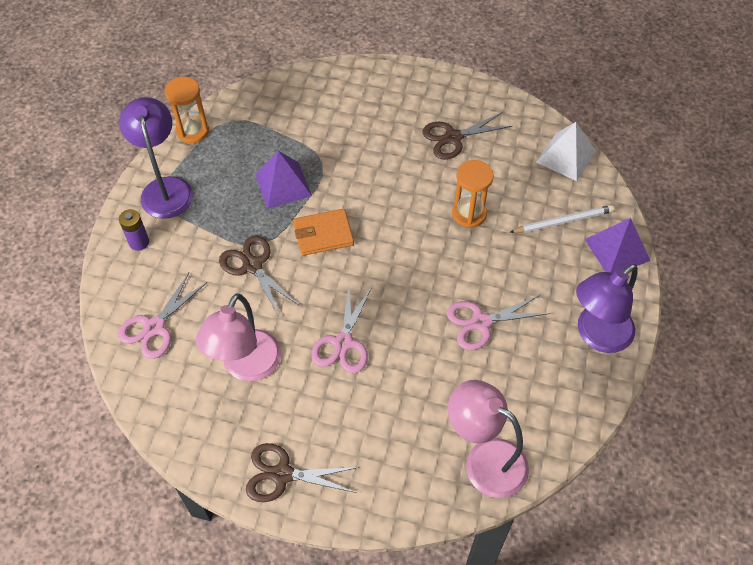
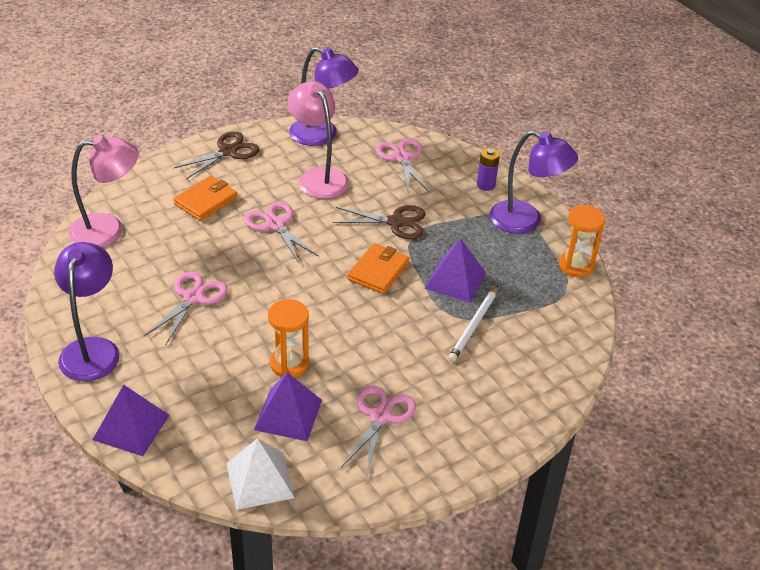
camera: 130 degrees right, 15 degrees down
(178, 418) = (322, 135): none -> purple lamp
(369, 422) = (205, 201): none -> orange wallet
(453, 138) = (380, 416): brown scissors -> pink scissors
(507, 181) = (288, 414): none -> purple pyramid
(563, 221) = (202, 416): white pencil -> white pencil (474, 325)

